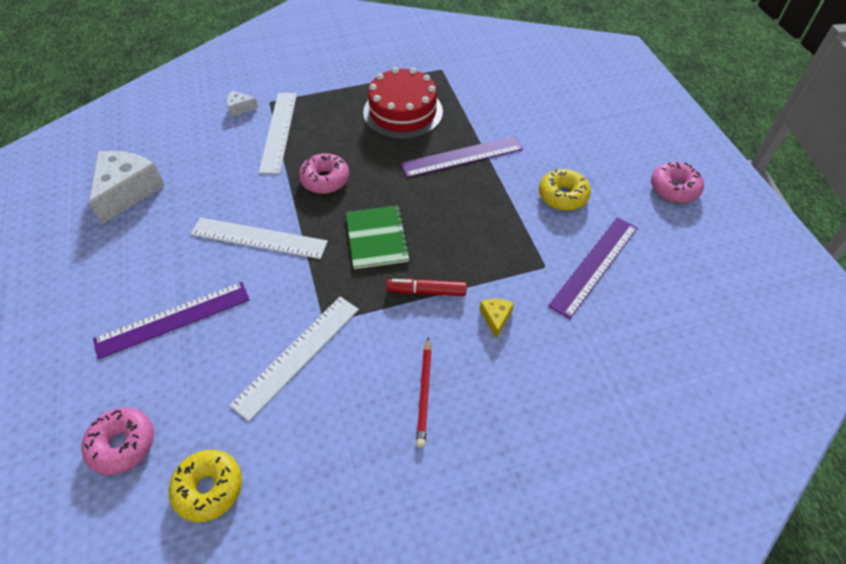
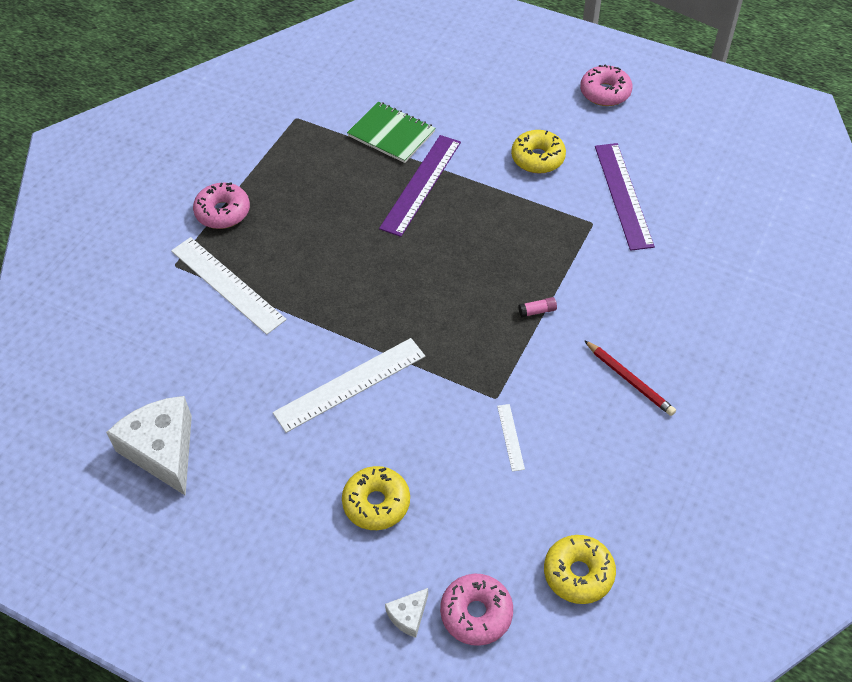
camera: 45 degrees left, 0 degrees up
(173, 319) = (376, 503): purple ruler -> yellow donut
(240, 108) = (153, 292): white cheese -> white cheese (408, 616)
(297, 355) = (510, 437): white ruler -> white ruler, size x0.46
(325, 179) = (334, 292): pink donut -> pink donut (223, 212)
(377, 238) = (446, 304): green notebook -> green notebook (391, 134)
(403, 112) = (317, 182): red cake -> none
(426, 291) = (537, 311): red marker -> pink glue stick
(495, 318) = (608, 288): yellow cheese -> none

